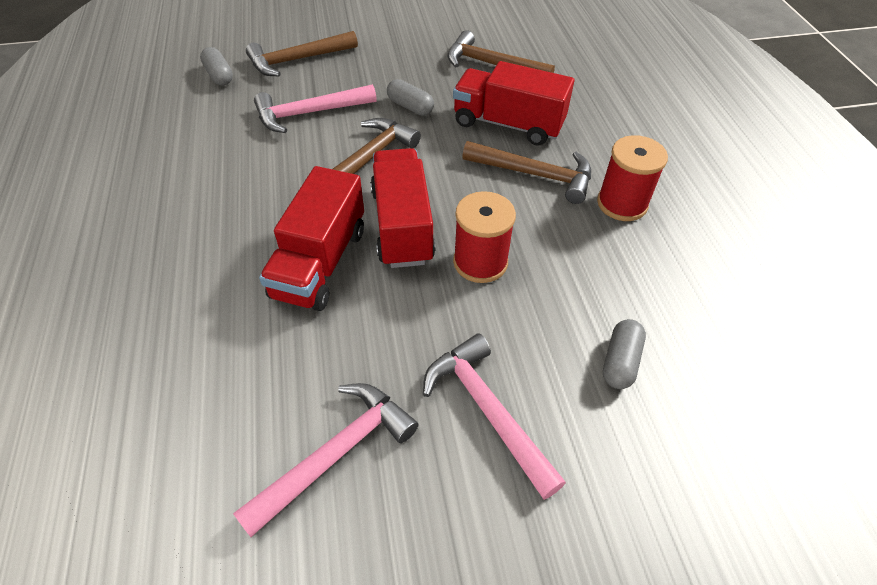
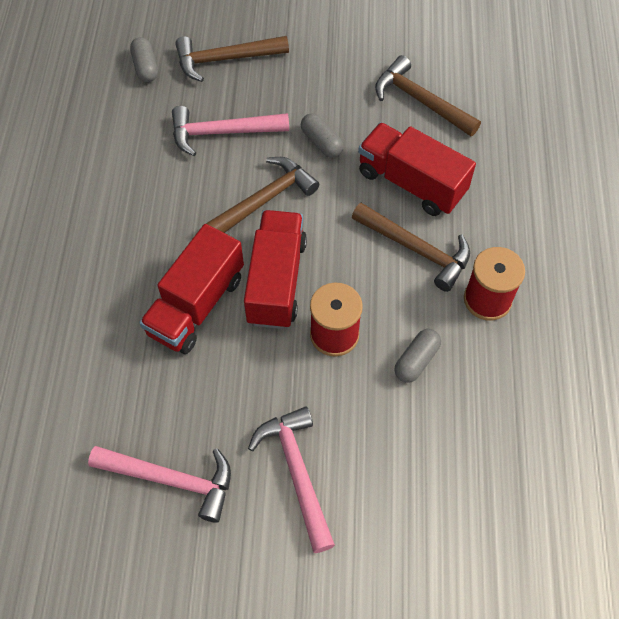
camera: 15 degrees right, 10 degrees up
(335, 454) = (171, 479): pink hammer -> pink hammer turned 45 degrees clockwise
(620, 361) = (420, 456): grey capsule -> grey capsule (416, 360)

